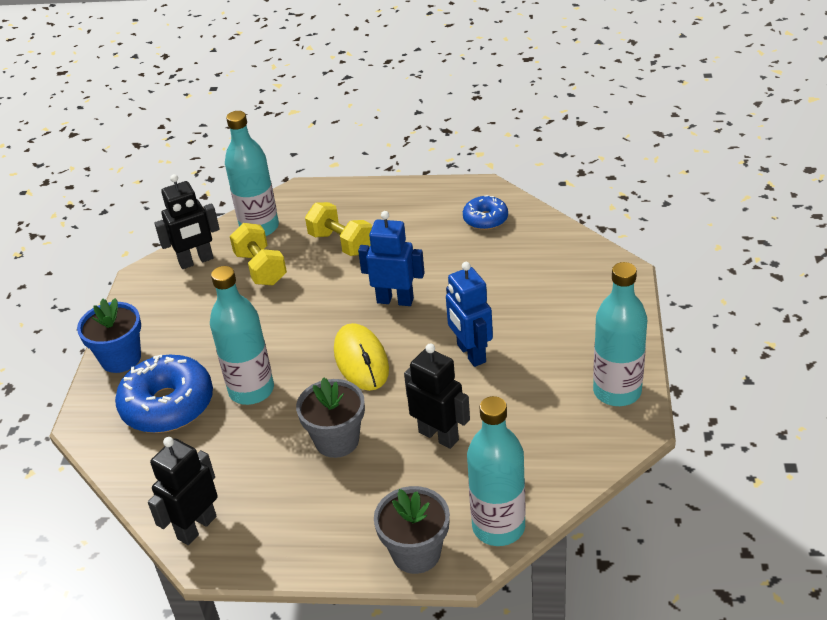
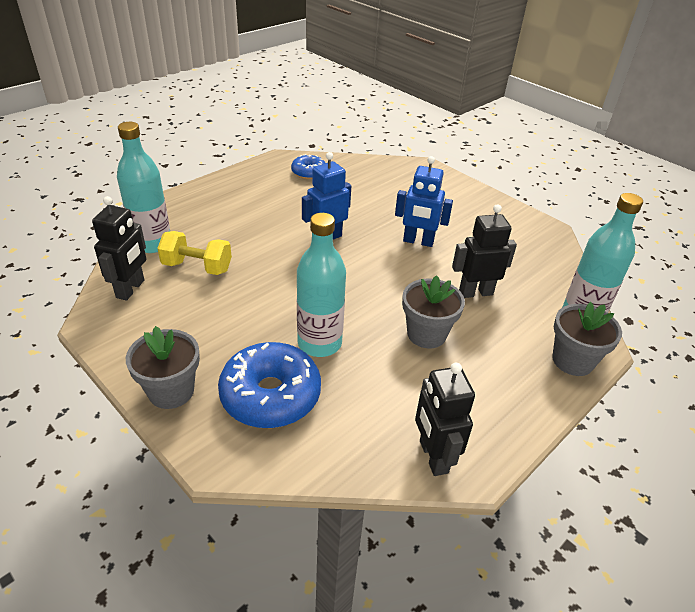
camera: 55 degrees left, 0 degrees up
(121, 358) = (171, 391): blue flower pot -> grey flower pot
(341, 243) = (235, 225): yellow dumbbell -> none
(361, 360) = (362, 281): yellow mouse -> none
(617, 391) = (515, 219): turquoise bottle -> none

